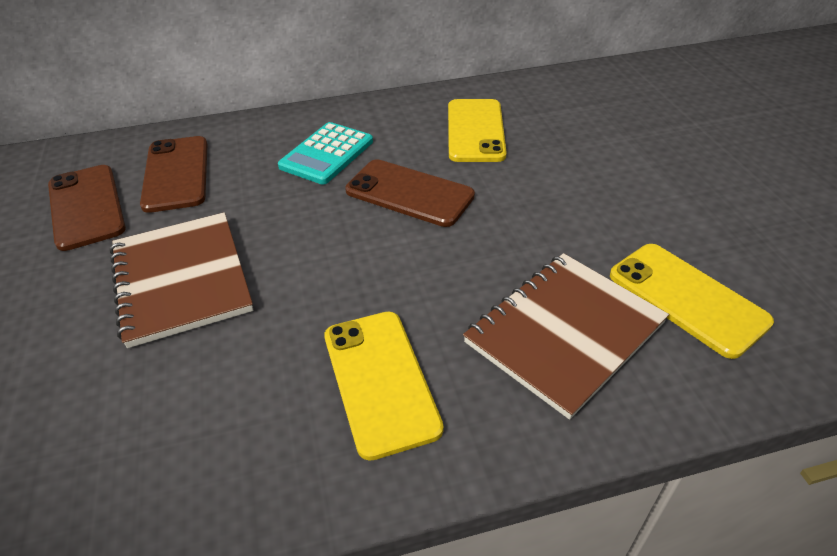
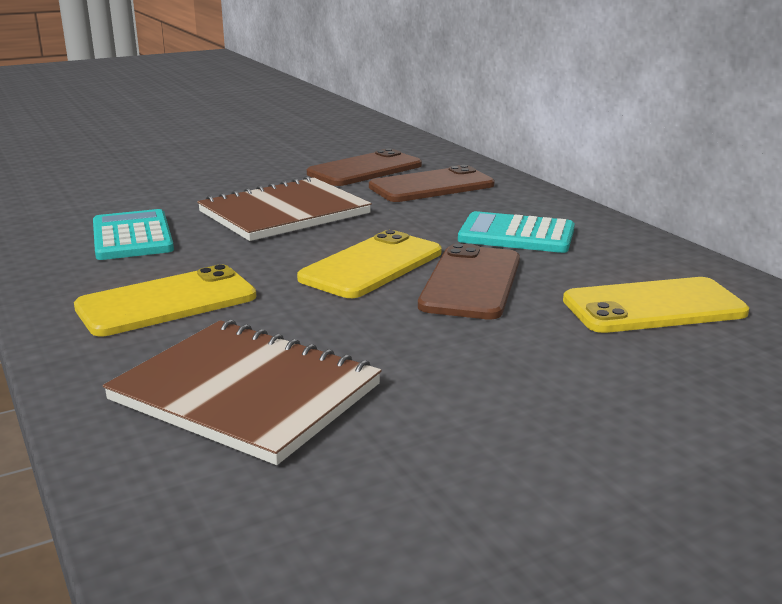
camera: 75 degrees right, 20 degrees down
(173, 415) = (132, 237): none -> turquoise calculator
(687, 298) = (336, 491): yellow phone -> yellow phone (372, 265)

